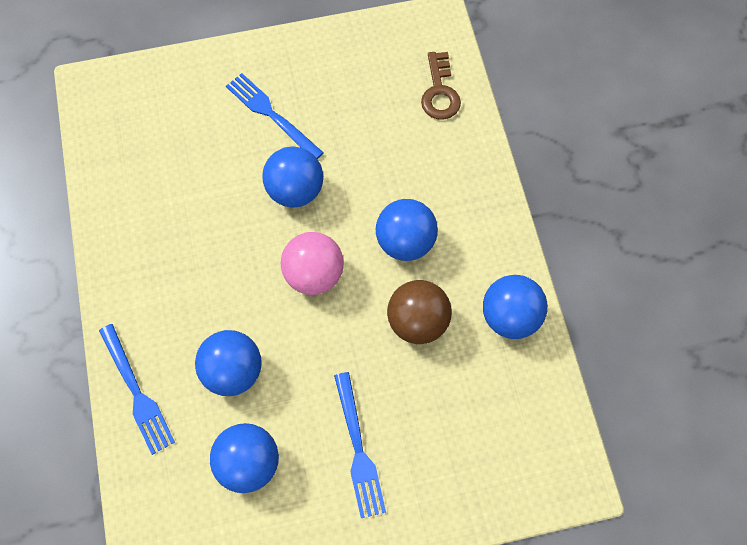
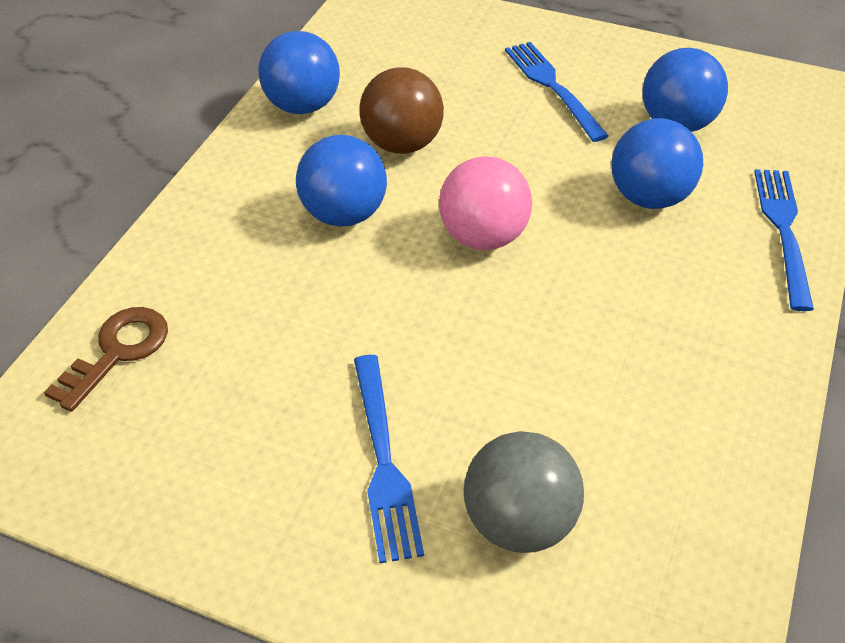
camera: 145 degrees left, 20 degrees down
(195, 123) = (519, 521): none -> grey ball
(295, 190) = (432, 337): blue ball -> none
(358, 450) = (552, 87): blue fork -> blue fork turned 45 degrees counterclockwise

